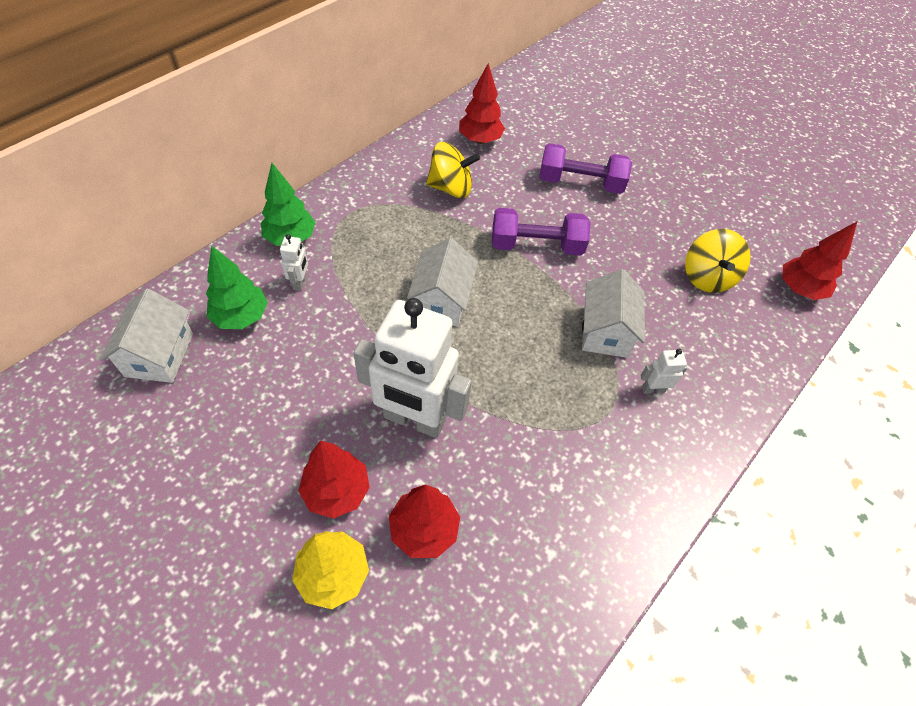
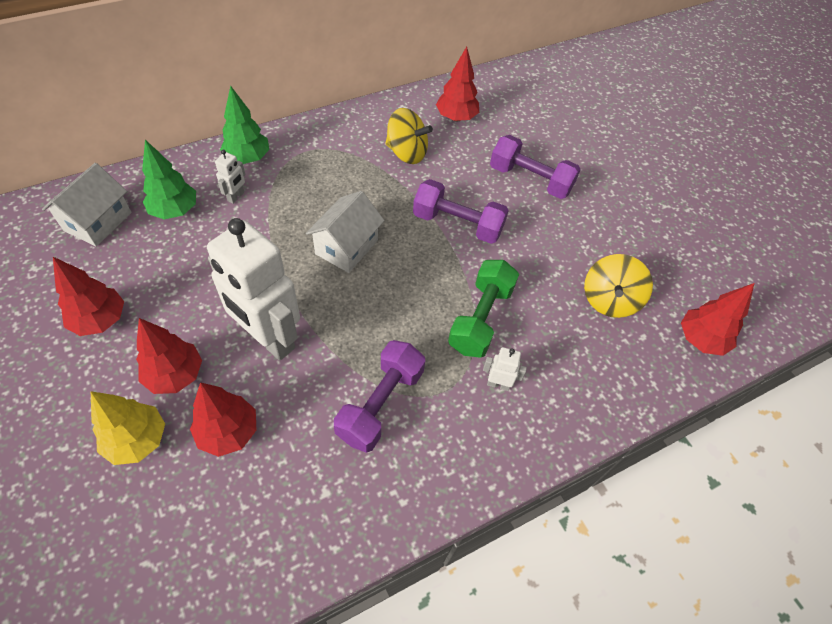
camera: 20 degrees right, 0 degrees up
(222, 461) = (100, 320): none -> red tree
(557, 446) = (380, 404): none -> purple dumbbell
(605, 331) = (480, 318): white house -> green dumbbell

